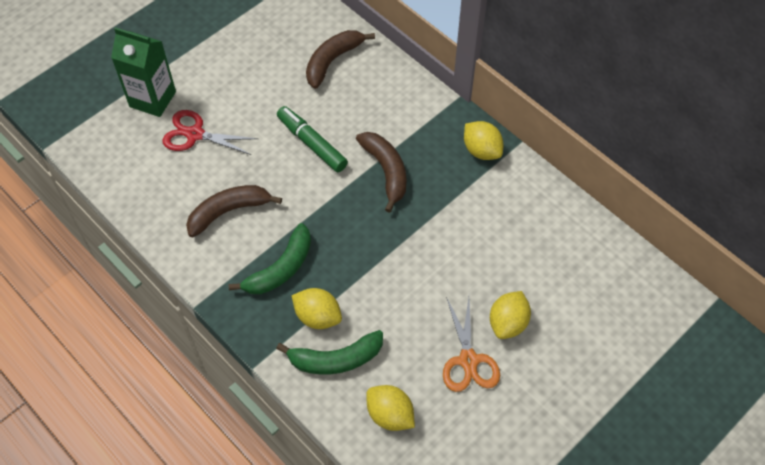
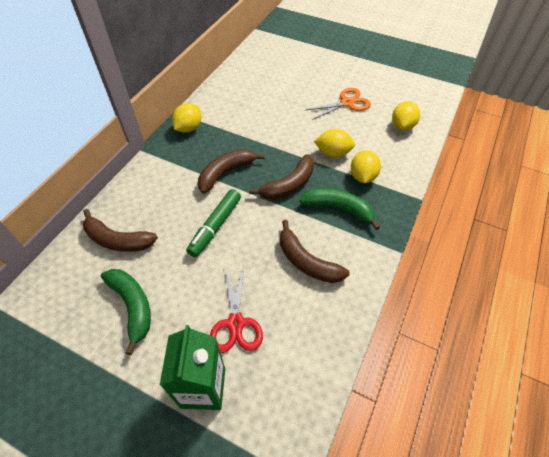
camera: 110 degrees left, 5 degrees down
(335, 359) = (386, 159): green banana -> green banana (132, 306)
(339, 230) = (289, 185): none -> brown banana
(508, 323) = (313, 93): yellow lemon -> yellow lemon (333, 153)

